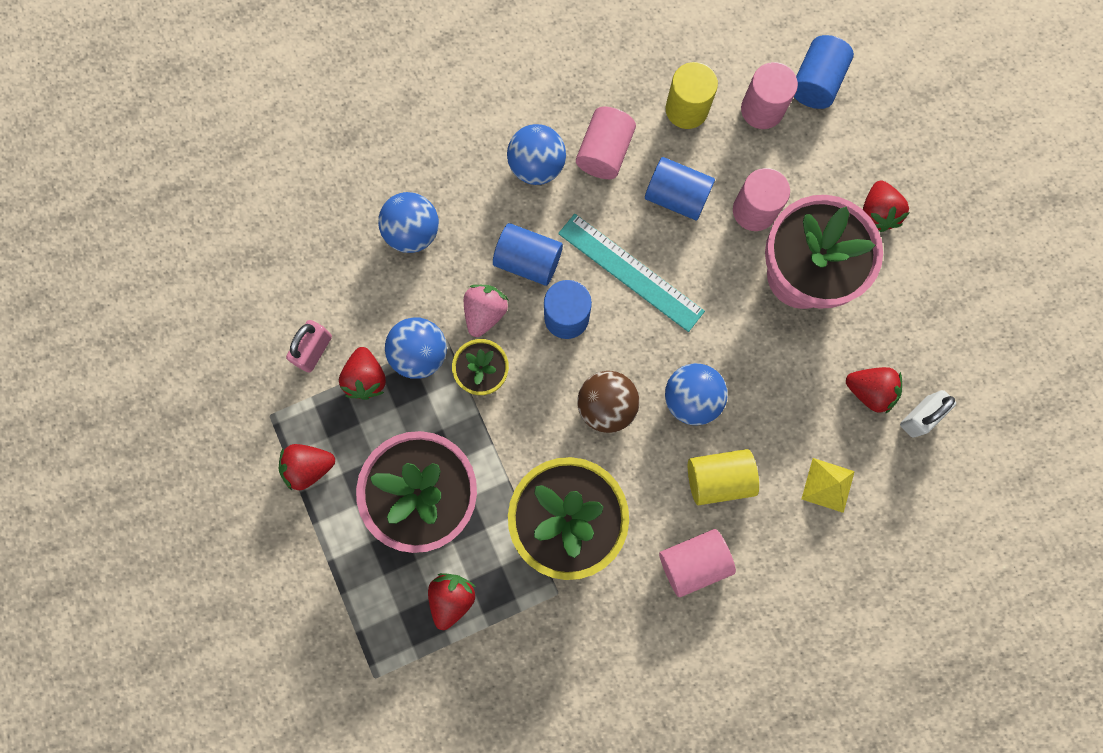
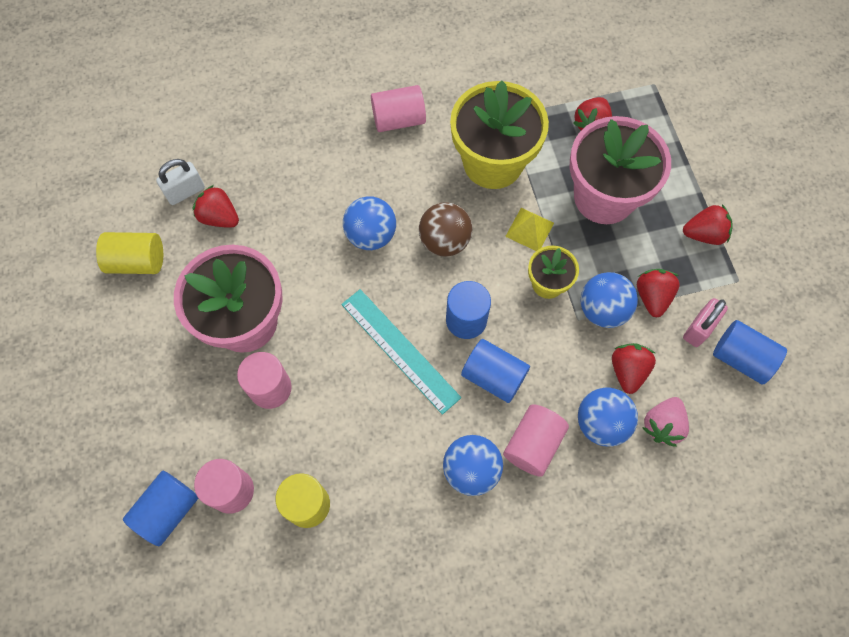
camera: 170 degrees left, 10 degrees down
(485, 313) = (540, 336): pink strawberry -> pink strawberry (662, 425)
(604, 152) = (401, 472): pink cylinder -> pink cylinder (533, 444)
(676, 197) = (340, 414): blue cylinder -> blue cylinder (741, 358)
(718, 479) = (364, 173): yellow cylinder -> yellow cylinder (137, 261)
(828, 485) = (277, 155): yellow pyramid -> yellow pyramid (529, 229)
(877, 213) = (157, 366): red strawberry -> red strawberry (627, 371)

